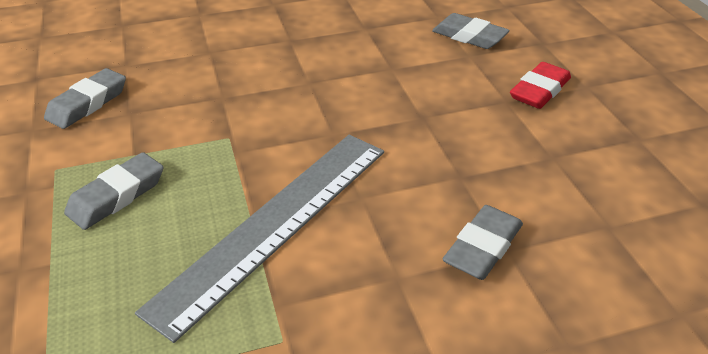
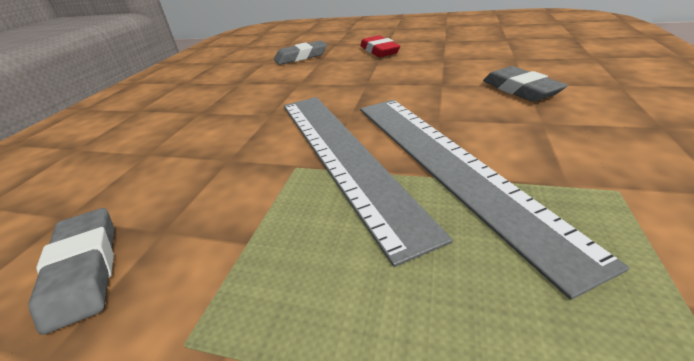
camera: 55 degrees left, 5 degrees down
(117, 196) = (316, 274): grey eraser -> none
(259, 155) = (342, 154): none -> grey ruler

